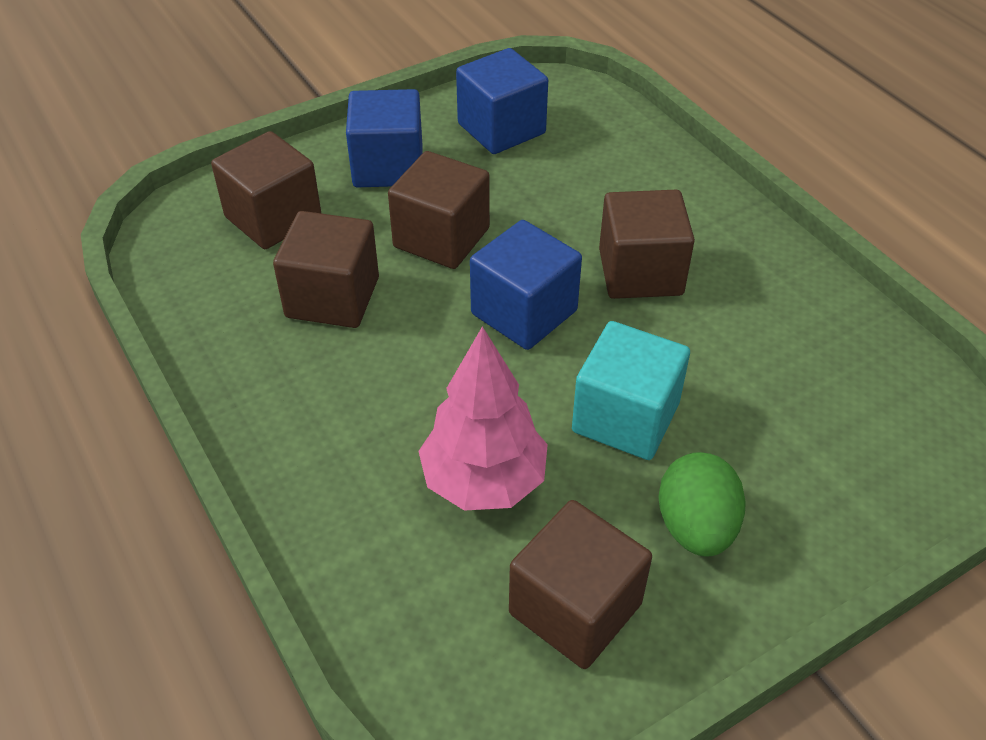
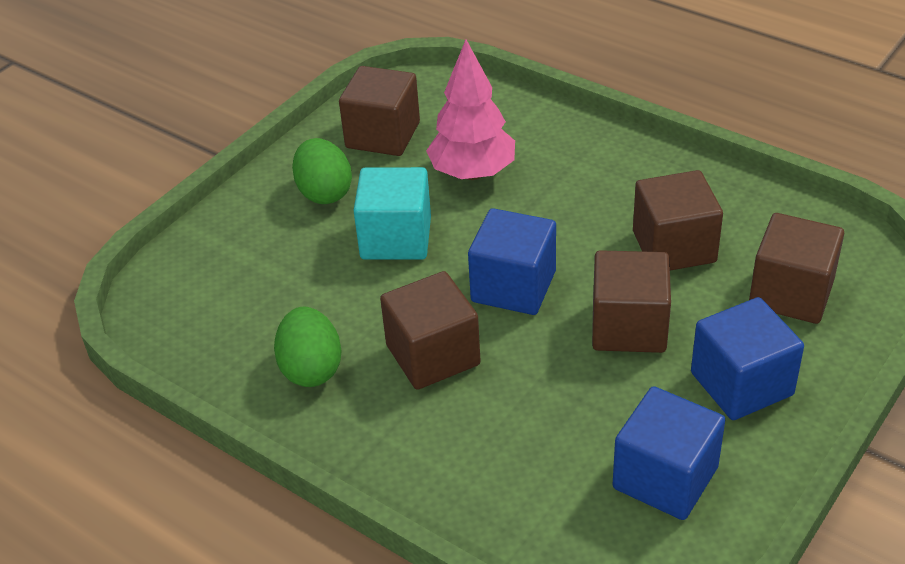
camera: 160 degrees right, 5 degrees down
(767, 298) = (311, 368): none -> green egg

